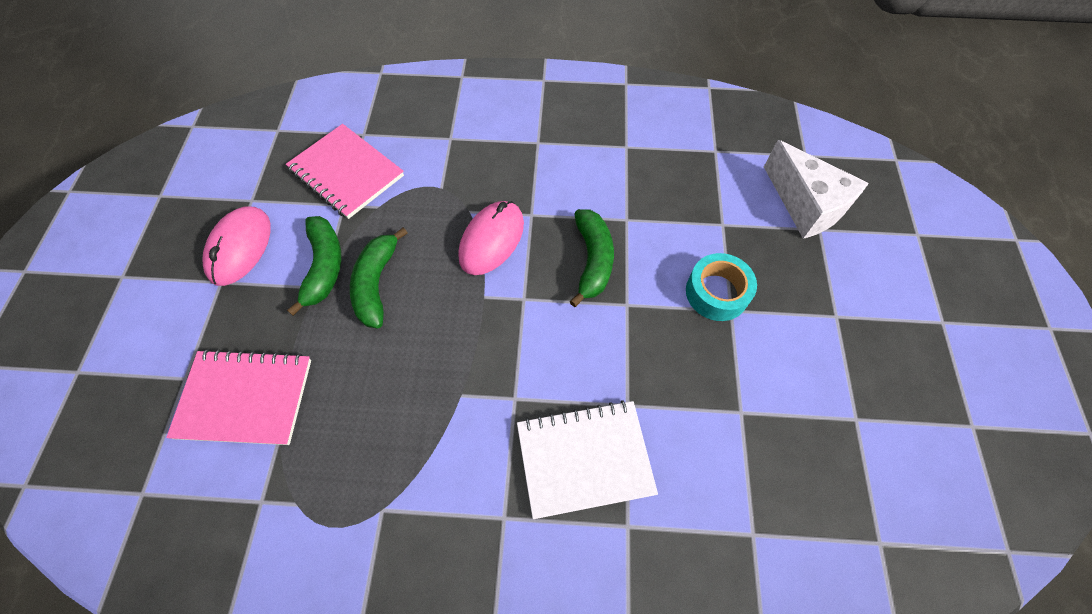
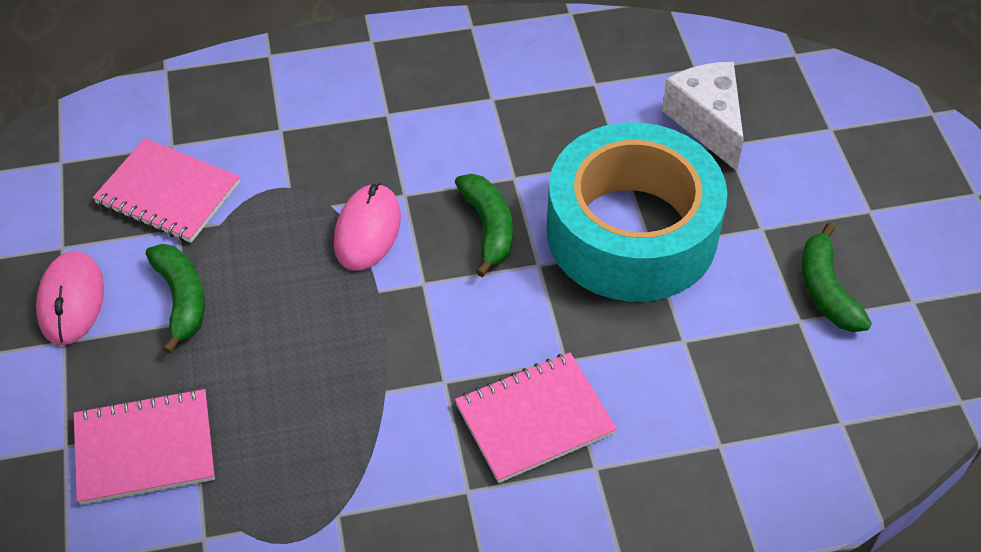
camera: 15 degrees left, 10 degrees down
(376, 284) = (250, 304): green banana -> green banana (826, 290)
(584, 459) = (534, 419): white notebook -> pink notebook
(717, 293) = (631, 232): turquoise tape -> turquoise tape, size x2.46
(806, 205) = (707, 122): white cheese -> white cheese turned 150 degrees counterclockwise

